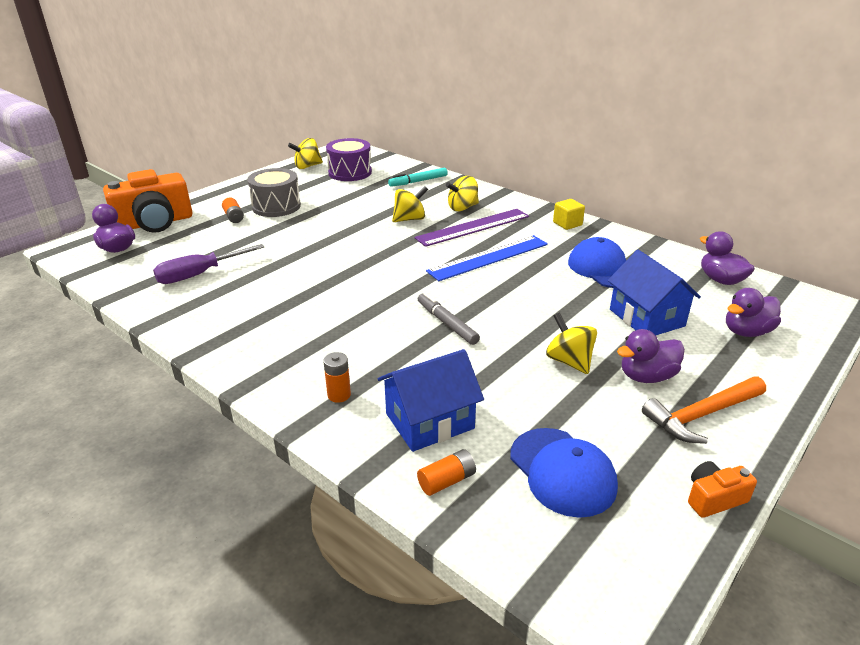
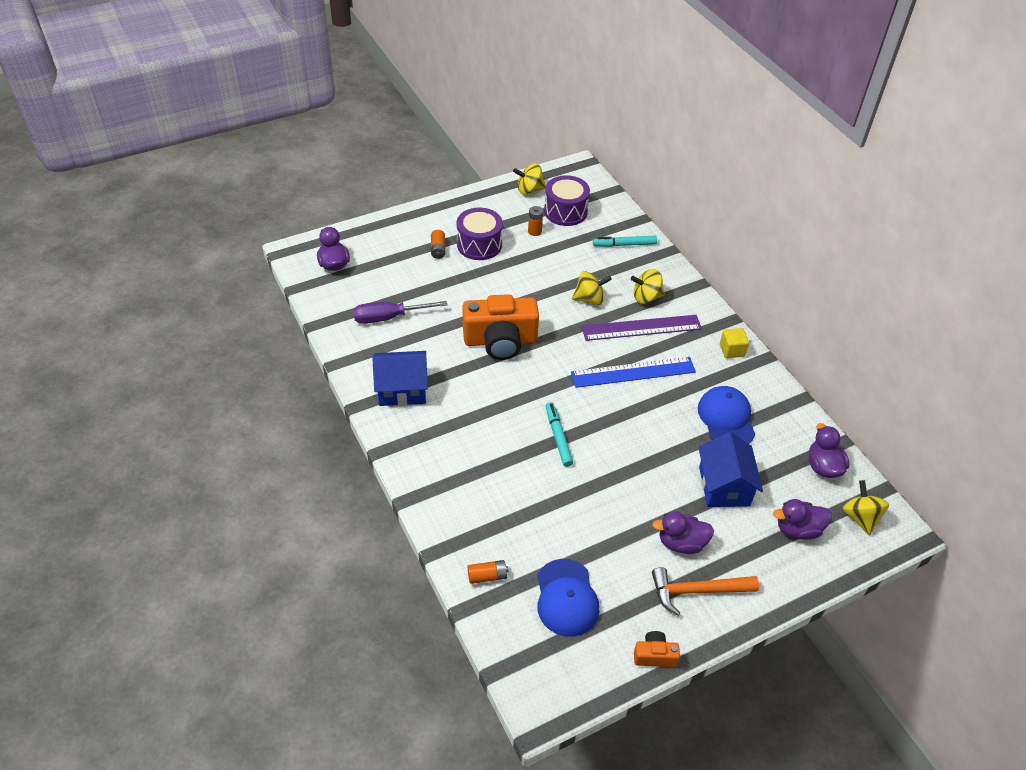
camera: 20 degrees right, 15 degrees up
(154, 223) = (371, 238): orange camera -> orange camera (500, 341)
(276, 206) = (479, 245): grey drum -> purple drum
(339, 395) = (448, 480): orange battery -> orange battery (534, 231)
(429, 421) = (499, 525): blue house -> blue house (402, 389)
(446, 323) = (558, 437): grey marker -> turquoise marker
(569, 361) = (631, 508): yellow spinning top -> yellow spinning top (860, 517)

